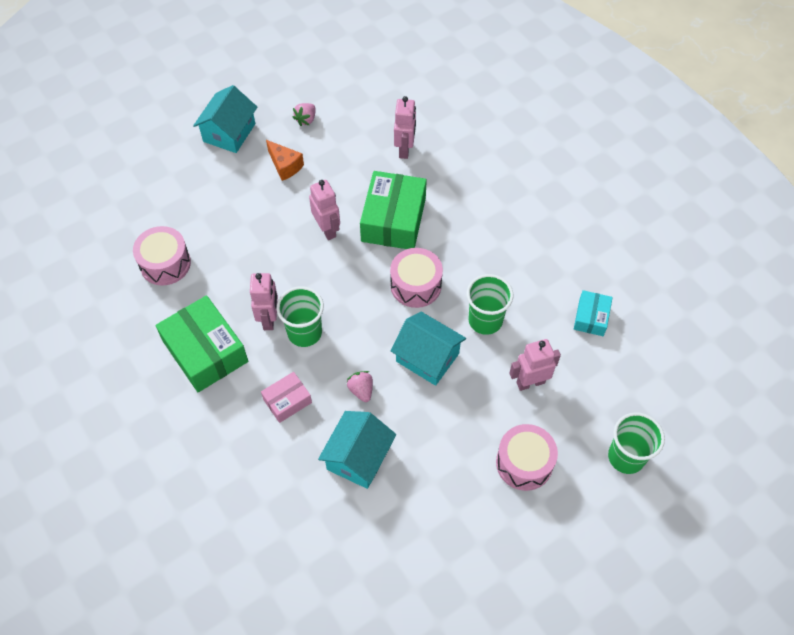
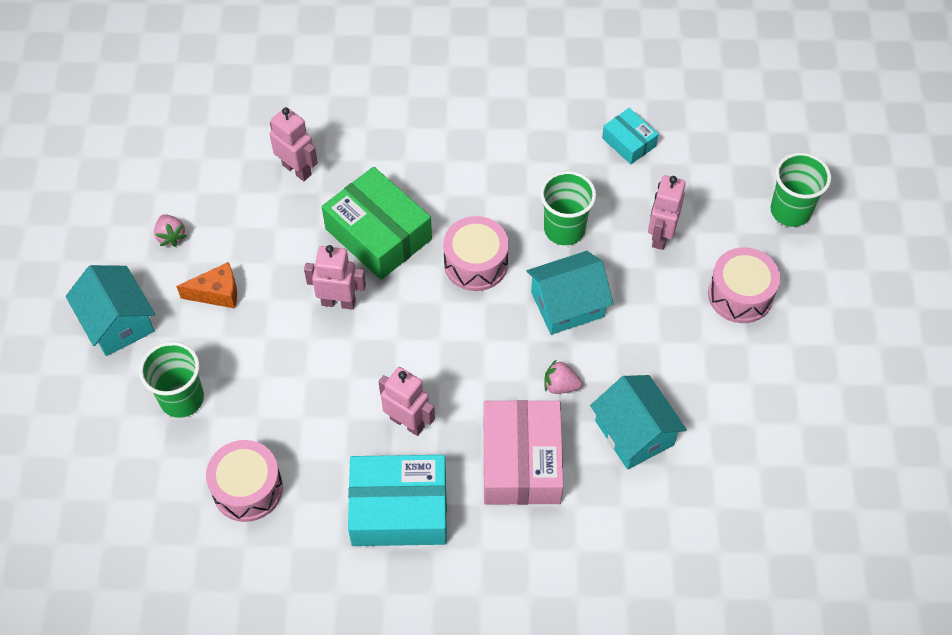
camera: 55 degrees left, 0 degrees up
(205, 351) = (399, 509): green box -> turquoise box
(287, 401) = (521, 461): pink box -> pink box, size x1.90
(304, 332) = (451, 398): green cup -> green cup (182, 399)

